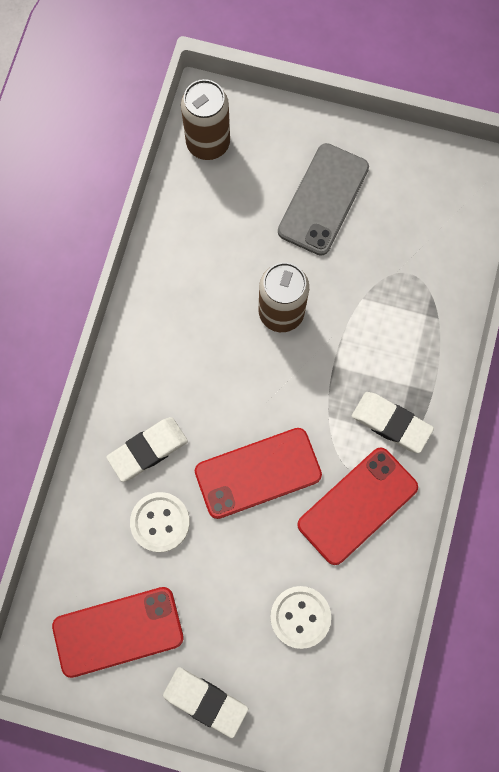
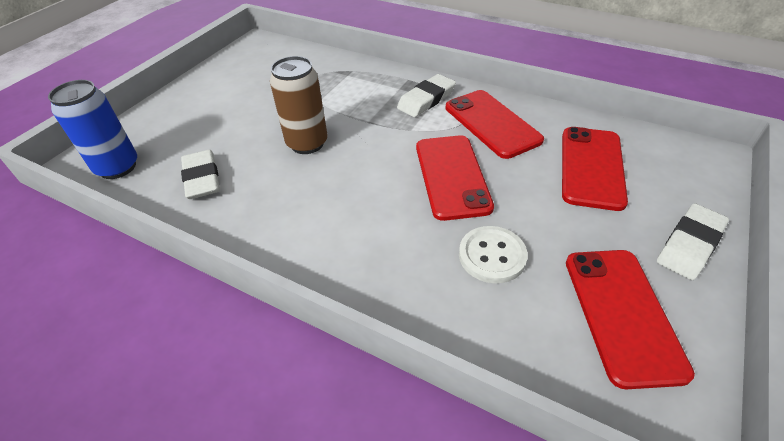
camera: 75 degrees left, 30 degrees down
(148, 450) = (408, 255): white eraser -> white eraser (202, 178)
(208, 143) = (117, 167): brown can -> blue can
(300, 617) = (591, 167): white button -> red phone
(323, 199) = (224, 109): grey phone -> none

